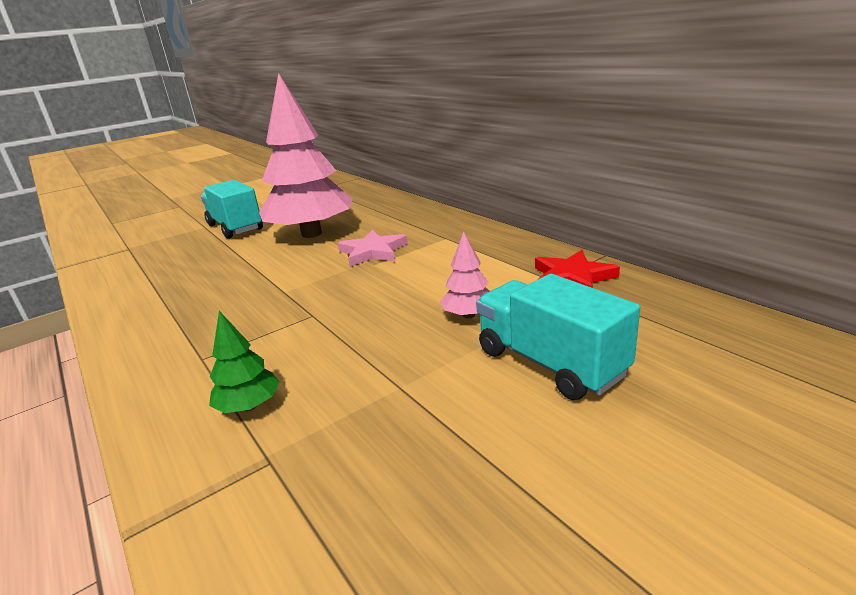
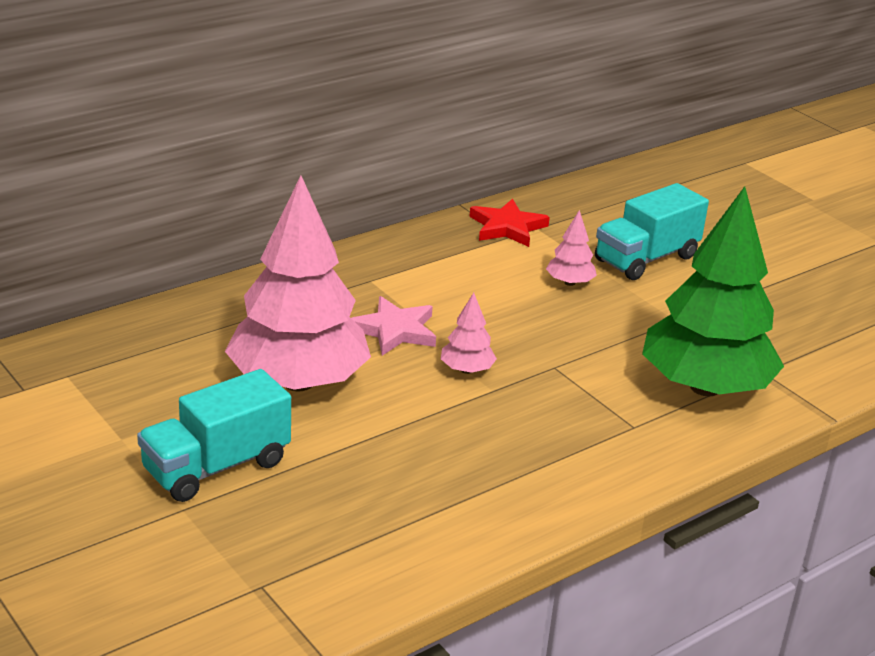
camera: 95 degrees left, 5 degrees up
(249, 406) = (705, 387): green tree -> green tree, size x2.47
(314, 280) = (467, 370): none -> pink tree

